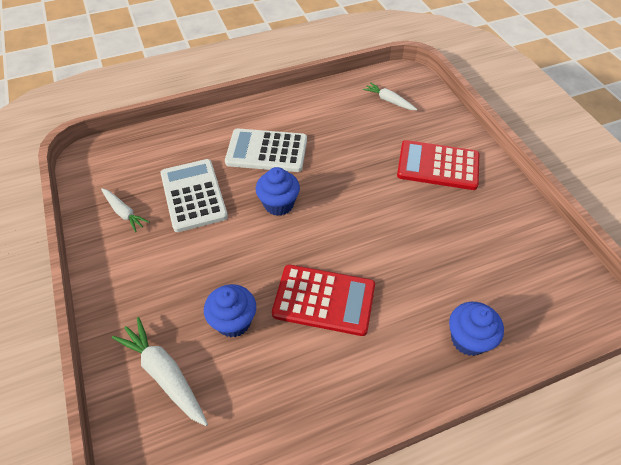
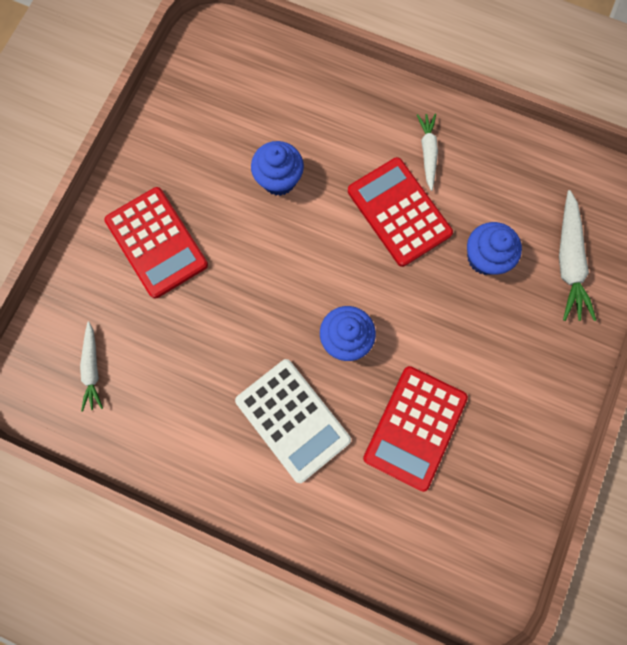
camera: 135 degrees left, 25 degrees up
(124, 213) = (497, 467): white carrot -> white carrot (427, 153)
(193, 195) = (415, 427): white calculator -> red calculator
(468, 339) = (328, 93): blue cupcake -> blue cupcake (279, 179)

